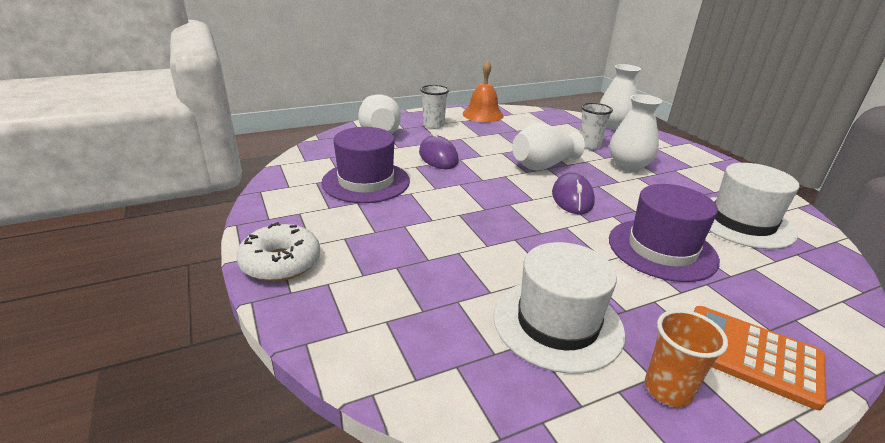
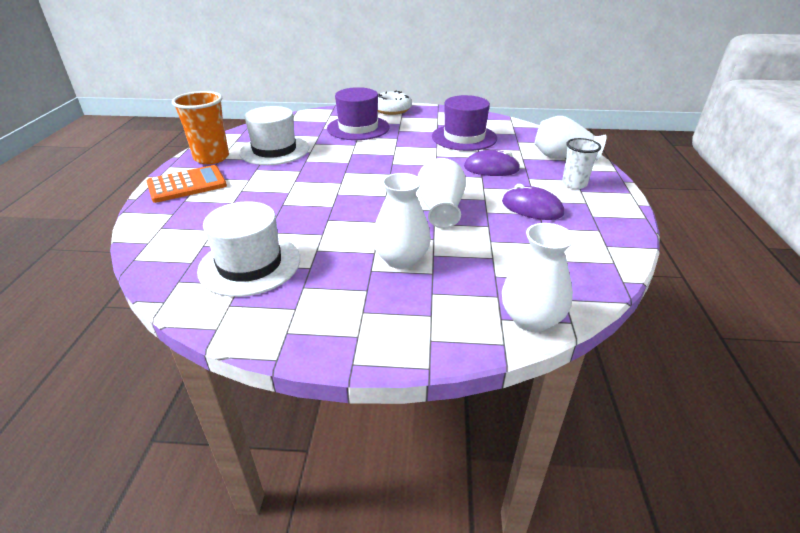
camera: 120 degrees right, 5 degrees up
(483, 114) = (606, 222): orange bell -> none
(572, 198) = (373, 200): purple mouse -> purple mouse (532, 208)
(589, 145) = (471, 259): white cup -> none
(662, 249) = (276, 204): purple hat -> purple hat (358, 128)
(668, 389) = (211, 158): orange cup -> orange cup, size x1.55

